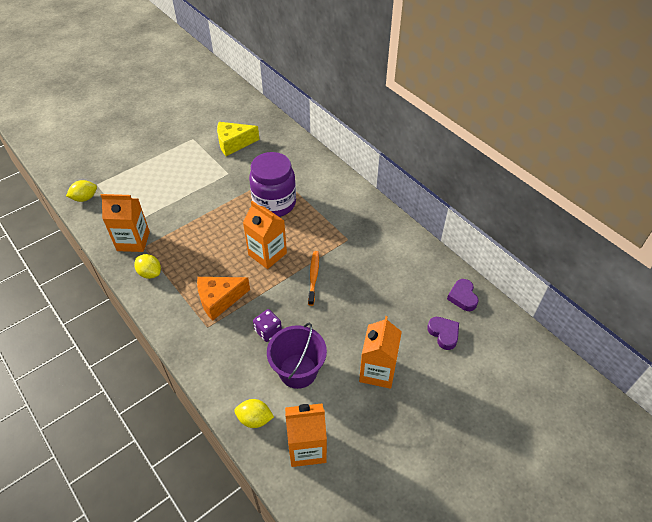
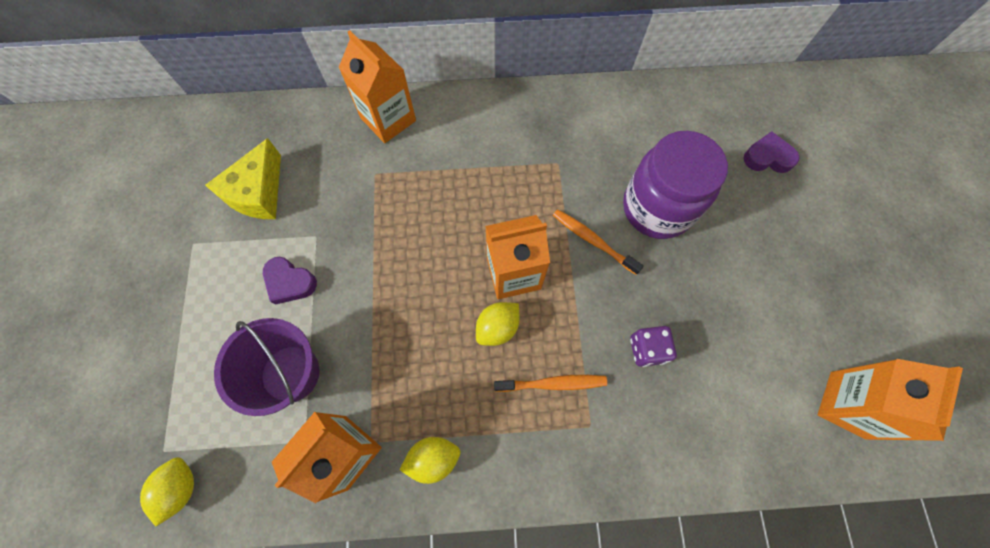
camera: 55 degrees left, 20 degrees up
(219, 300) = (553, 383): orange cheese -> orange toothbrush
(255, 419) = (775, 445): yellow lemon -> yellow lemon (497, 327)
(274, 203) = (426, 210): purple jar -> purple jar (657, 208)
(298, 371) = (731, 349): purple bucket -> purple bucket (290, 373)
(377, 371) = (781, 258): orange carton -> orange carton (388, 119)
(462, 297) = (728, 105): purple heart -> purple heart (290, 282)

